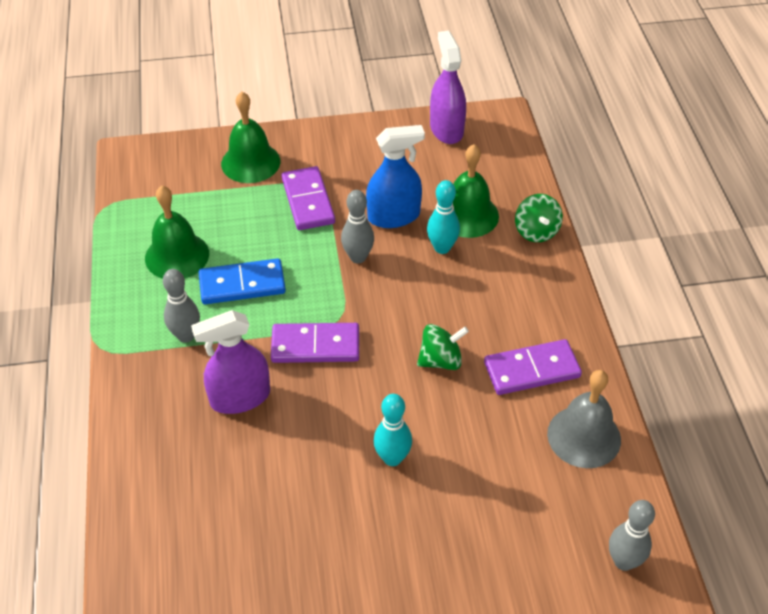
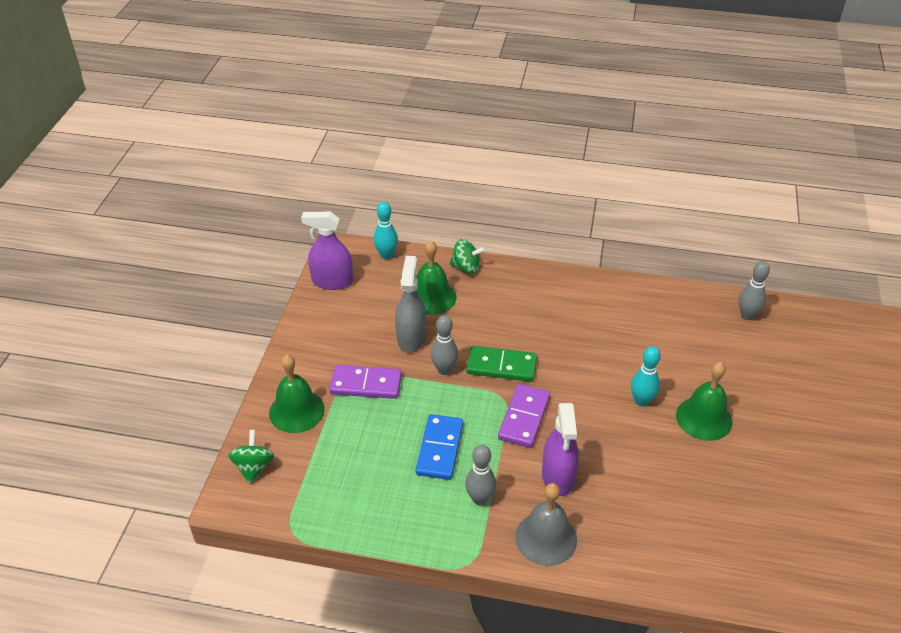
camera: 70 degrees left, 5 degrees down
(177, 256) = (384, 487): green bell -> green bell (704, 418)
(387, 305) = (501, 366): none -> green domino
(393, 216) = (411, 337): blue spray bottle -> grey spray bottle
(441, 360) = (565, 351): green spinning top -> green spinning top (254, 467)
(442, 248) = (458, 320): turquoise bowling pin -> turquoise bowling pin (386, 255)
(531, 370) = (590, 309): purple domino -> none
(584, 436) = (652, 302): grey bell -> grey bell (546, 538)

